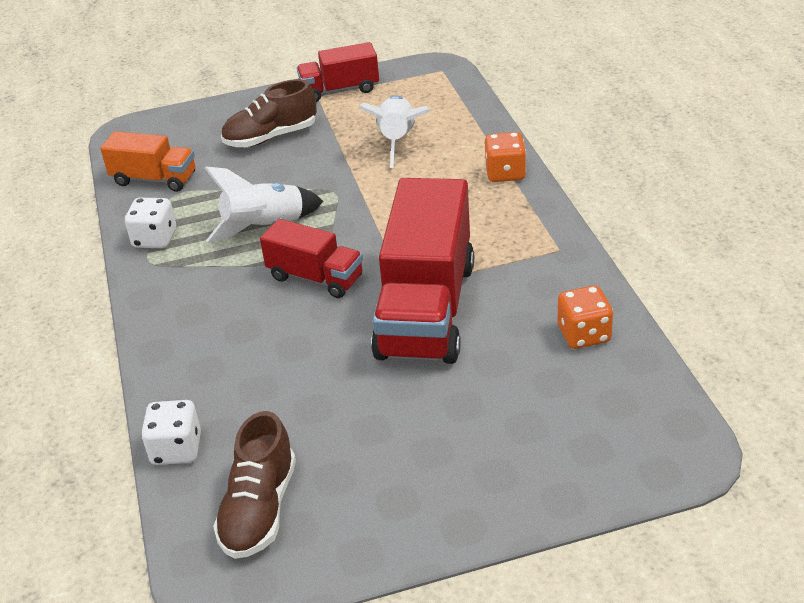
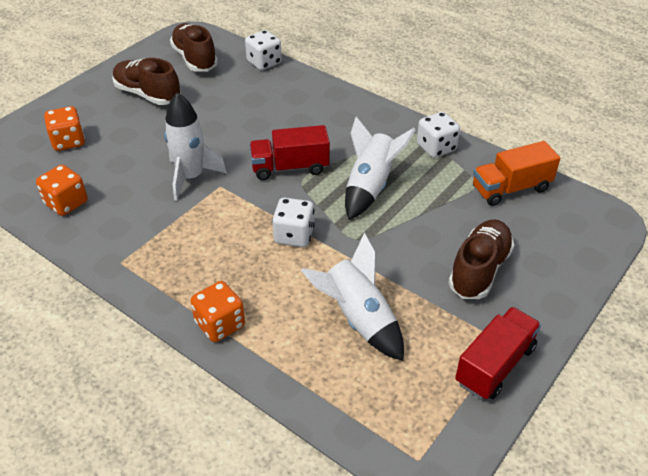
camera: 140 degrees right, 5 degrees up
(382, 213) = (294, 235): none -> white dice
(383, 464) = (148, 94): none -> brown shoe
(426, 309) = (191, 177): red truck -> white rocket
(540, 426) = (68, 141): none -> orange dice

